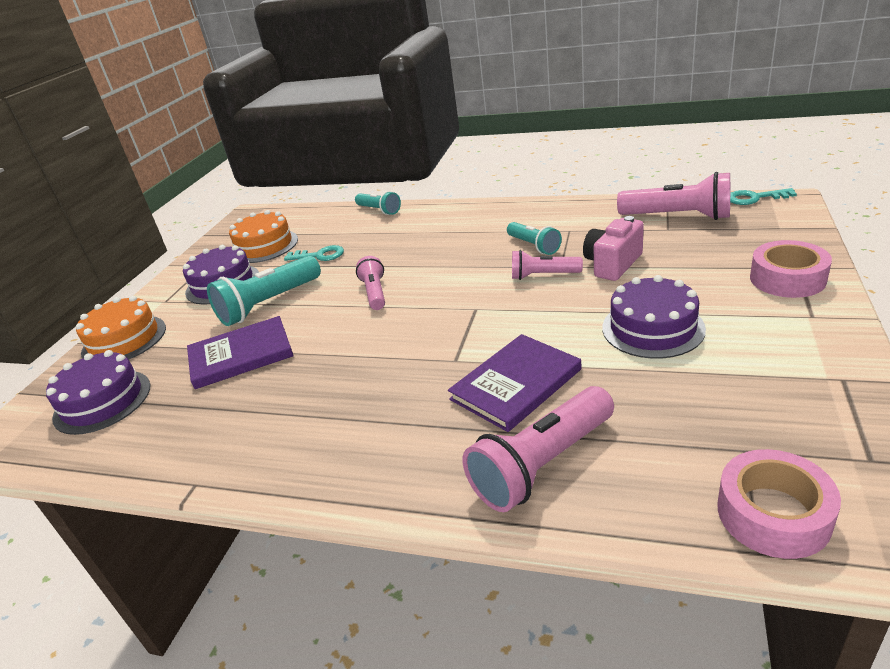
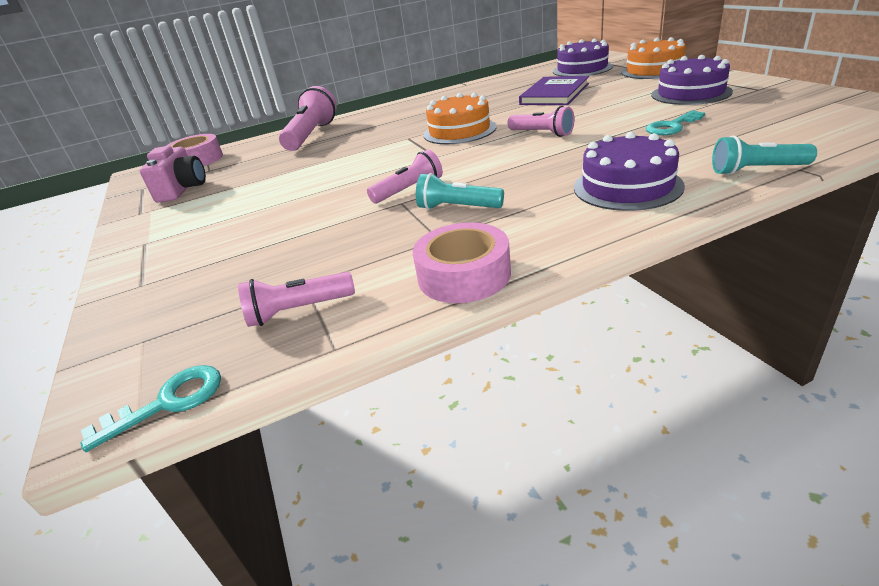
camera: 140 degrees right, 0 degrees up
(264, 246) = (758, 110): orange cake -> orange cake (459, 131)
(268, 304) = (611, 104): turquoise flashlight -> none
(516, 384) = (354, 145): purple book -> none
(612, 264) = (347, 221): pink camera -> pink camera (182, 189)
(652, 328) = (279, 193): purple cake -> purple cake (627, 187)
(678, 216) = (298, 311): pink flashlight -> pink flashlight, size x0.60
(787, 279) = (155, 268): pink tape -> pink tape (464, 275)

